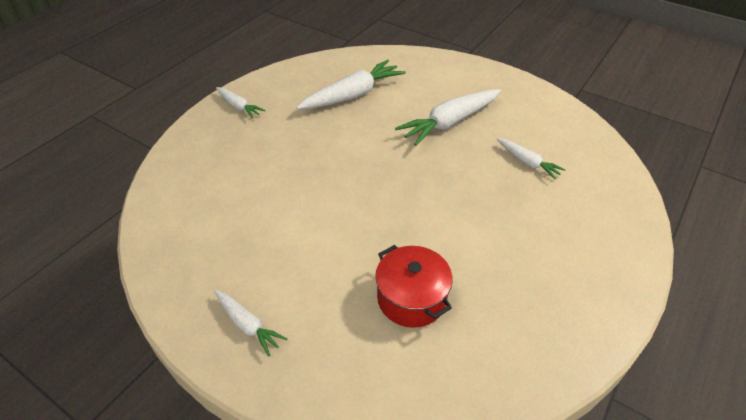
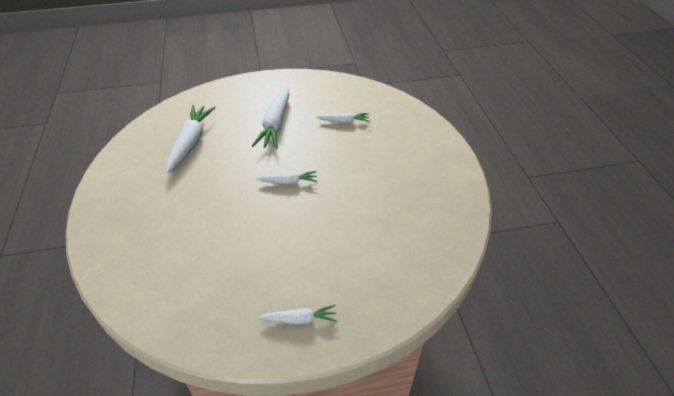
camera: 45 degrees left, 0 degrees up
(239, 107) = (111, 200): white carrot -> white carrot (288, 182)
(411, 298) = (369, 233): red pot -> none

